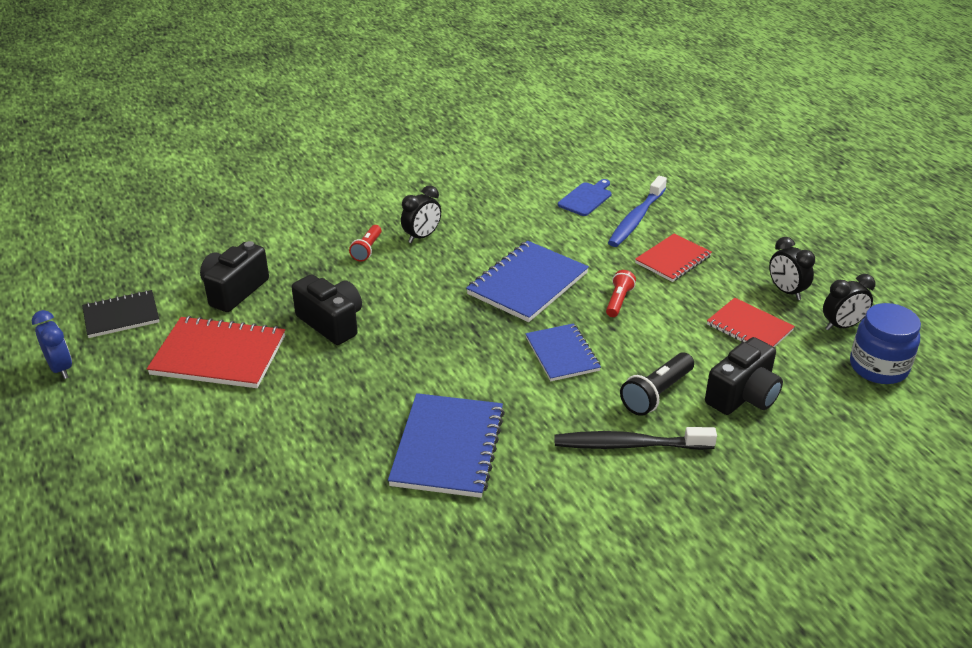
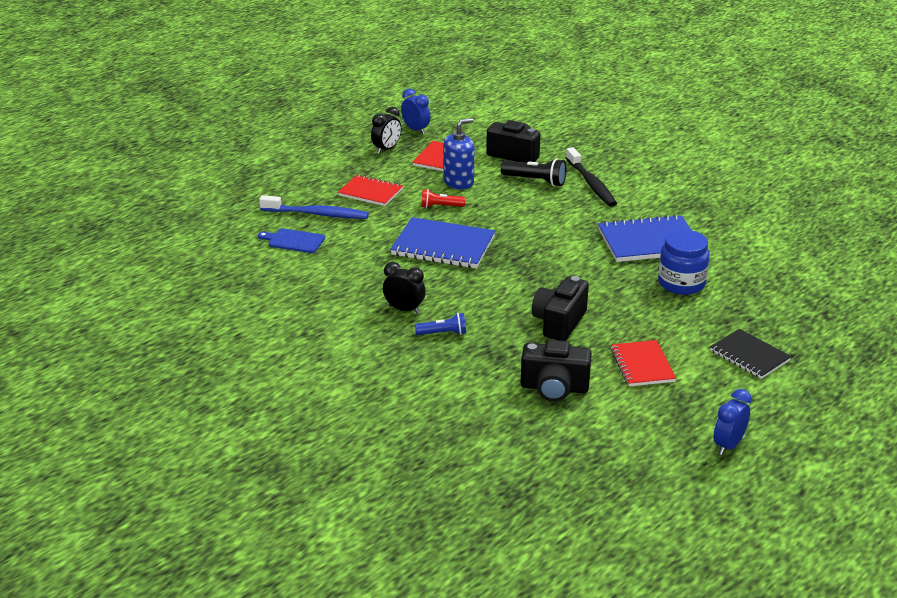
camera: 110 degrees left, 5 degrees down
(121, 316) = (637, 441): black notebook -> black notebook (749, 356)
(219, 355) = (642, 365): red notebook -> red notebook, size x0.64
(367, 249) = (443, 333): red flashlight -> blue flashlight
(562, 354) = (520, 218): blue notebook -> none
(675, 328) = (458, 182): none -> blue soap dispenser
(842, 326) = (416, 130): black clock -> blue clock
(878, 367) = (453, 118): blue jar -> blue jar (681, 283)

